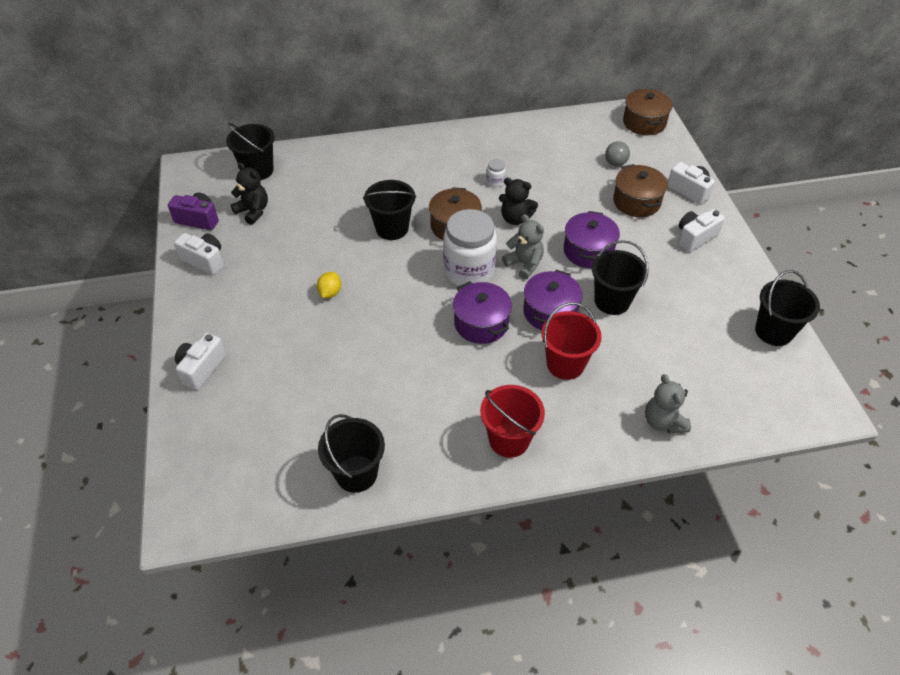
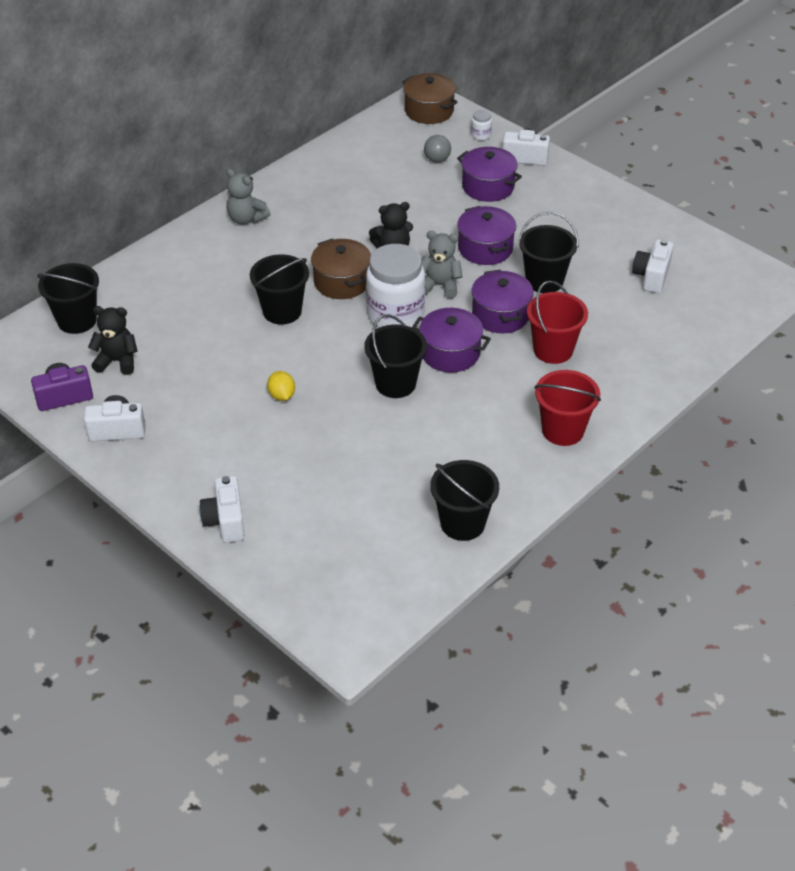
camera: 35 degrees left, 5 degrees down
(495, 182) = (340, 225): white jar -> white jar (481, 135)
(636, 202) = (488, 187): brown pot -> purple pot
(663, 421) = (668, 354): grey teddy bear -> grey teddy bear (246, 219)
(695, 238) = (565, 196): white camera -> white camera (651, 276)
(773, 331) = (691, 244): black bucket -> black bucket (395, 383)

